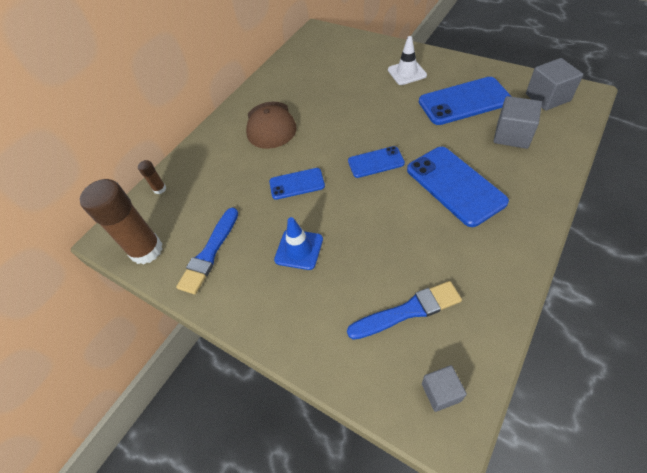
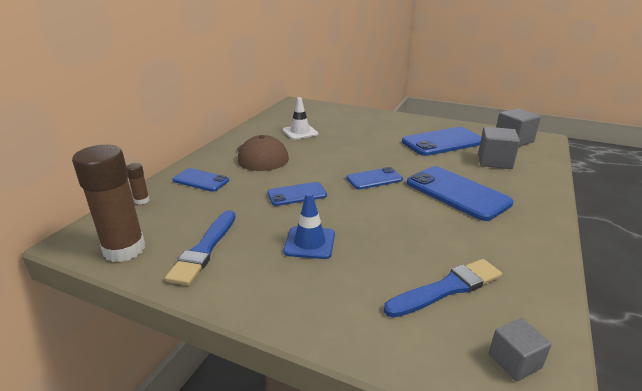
camera: 15 degrees left, 25 degrees down
(211, 162) = (201, 180): none -> blue phone
(407, 73) = (385, 126): white traffic cone -> white traffic cone (300, 132)

